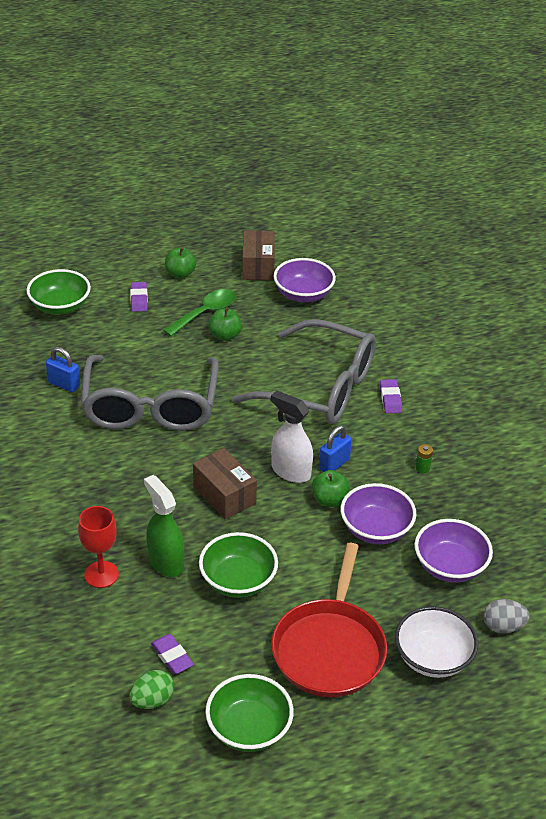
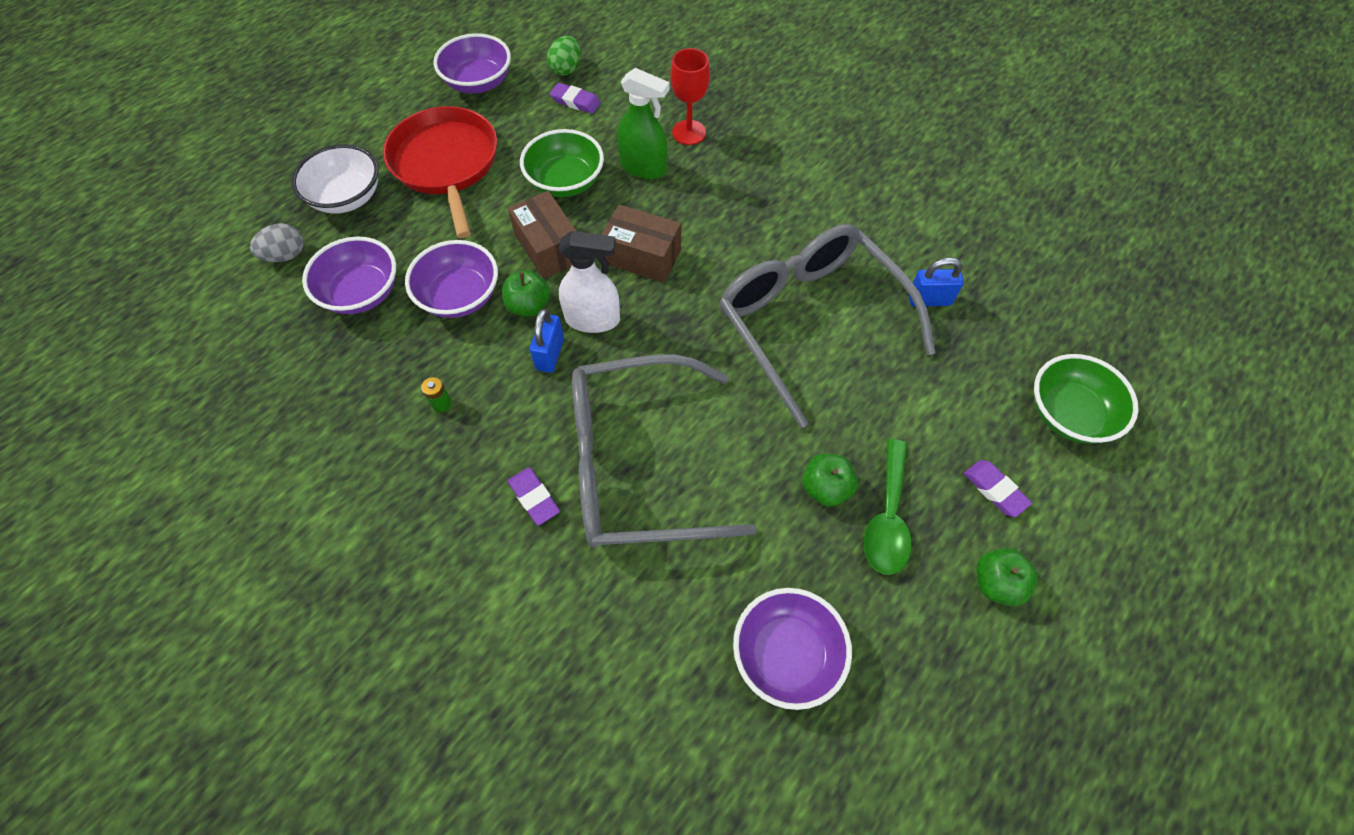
camera: 150 degrees right, 20 degrees up
(249, 729) = (478, 83): green bowl -> purple bowl
(258, 266) = (906, 684): brown box -> brown box (549, 248)

